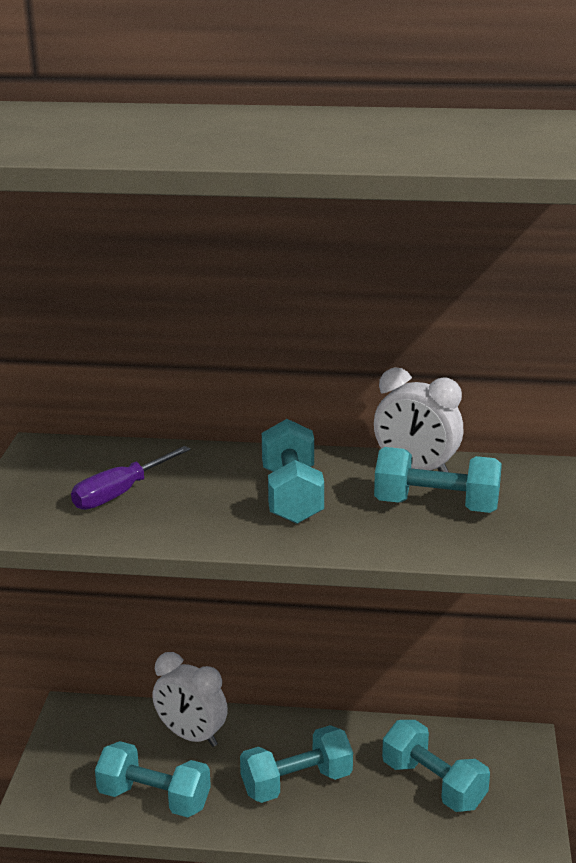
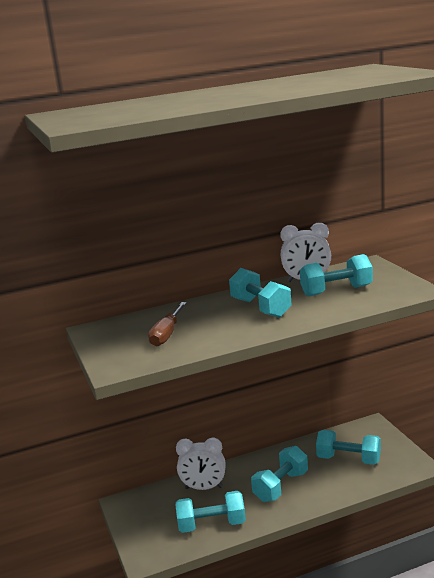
camera: 25 degrees left, 5 degrees down
(120, 493) = (167, 334): purple screwdriver -> brown screwdriver

